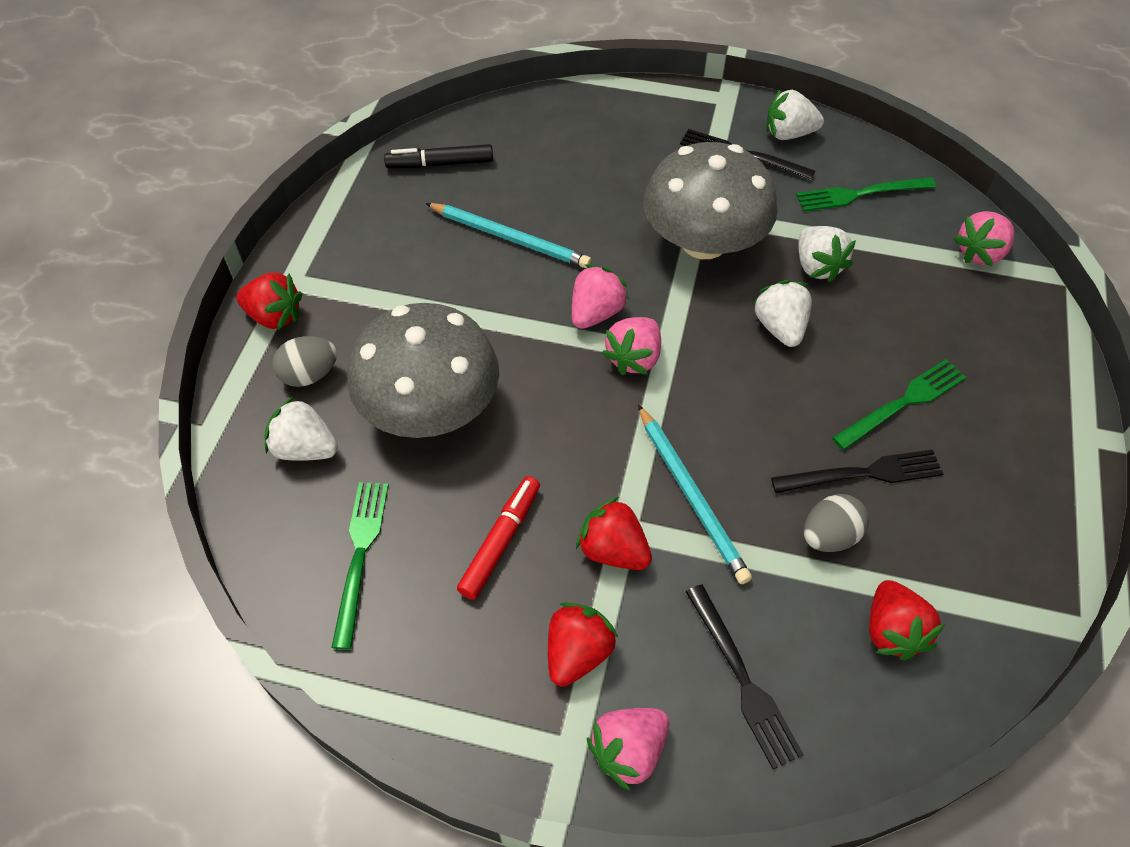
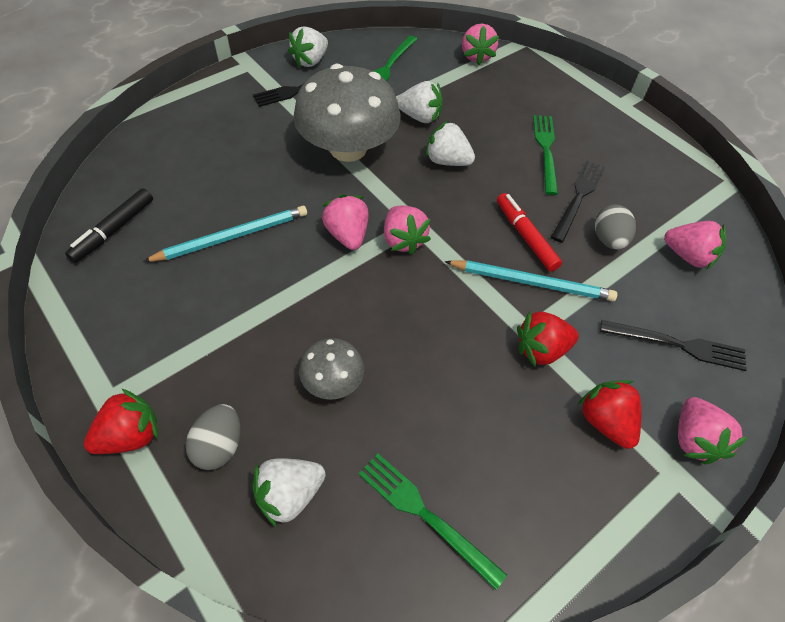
camera: 55 degrees left, 0 degrees up
(430, 408) = (333, 381): grey mushroom -> grey mushroom, size x0.47
(500, 541) = (485, 410): red marker -> red marker (525, 236)
(892, 631) = (687, 256): red strawberry -> pink strawberry

